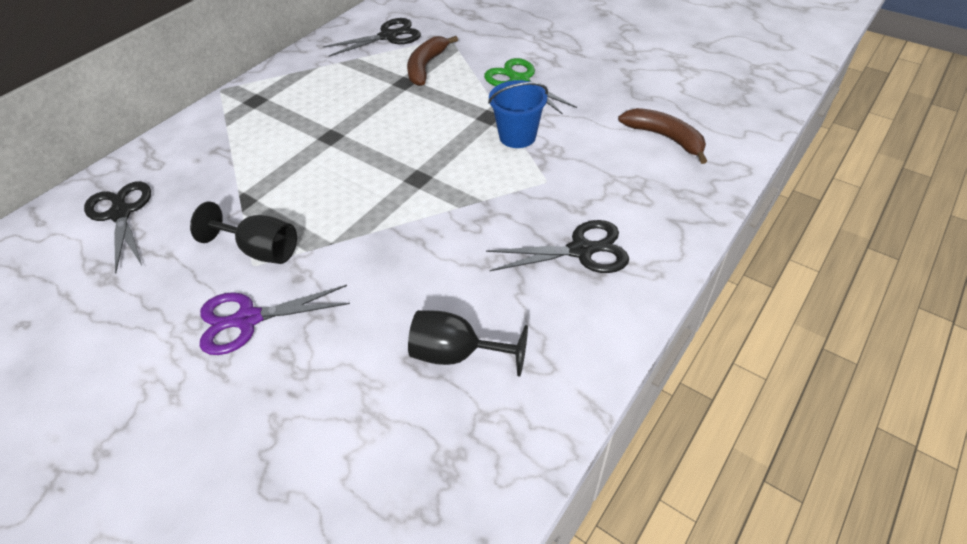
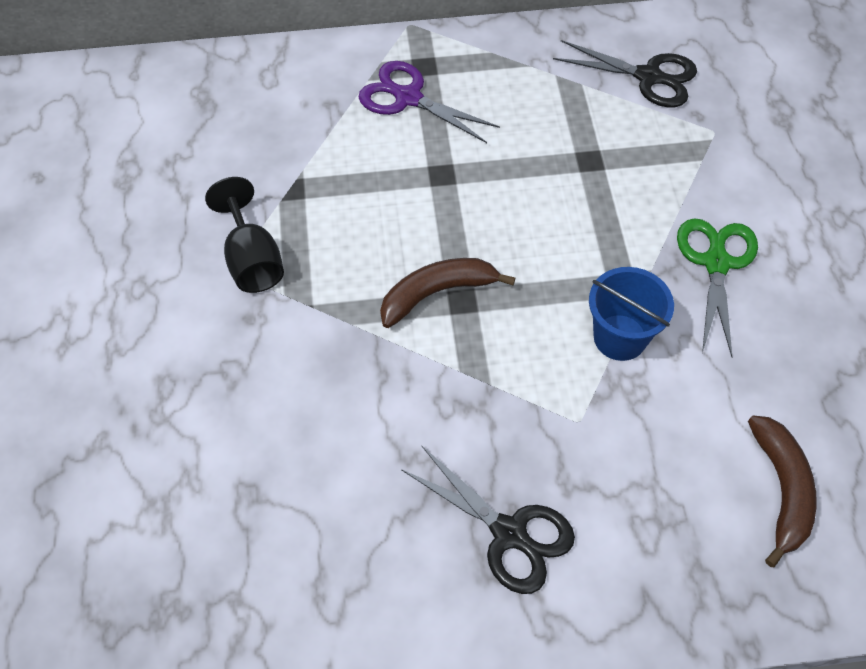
camera: 45 degrees right, 10 degrees up
(121, 214) = (194, 118): black scissors -> none
(248, 319) = (175, 324): purple scissors -> purple scissors (408, 98)
(426, 67) = (638, 156): brown banana -> brown banana (436, 293)
(456, 354) = (280, 523): black goblet -> none

